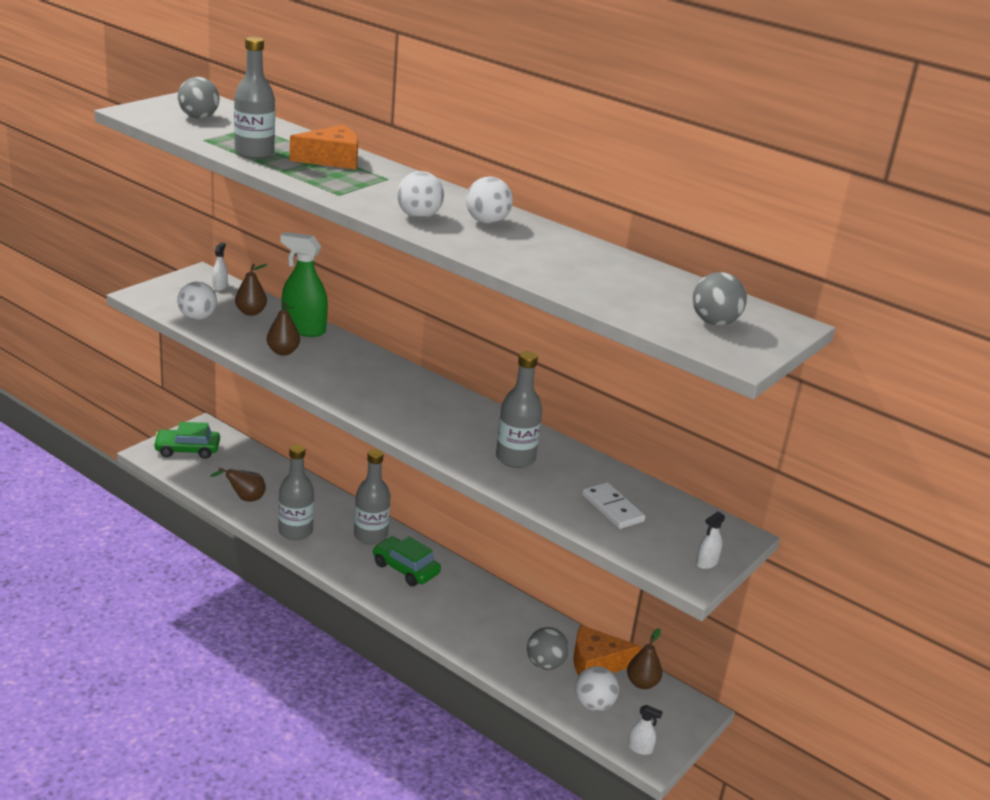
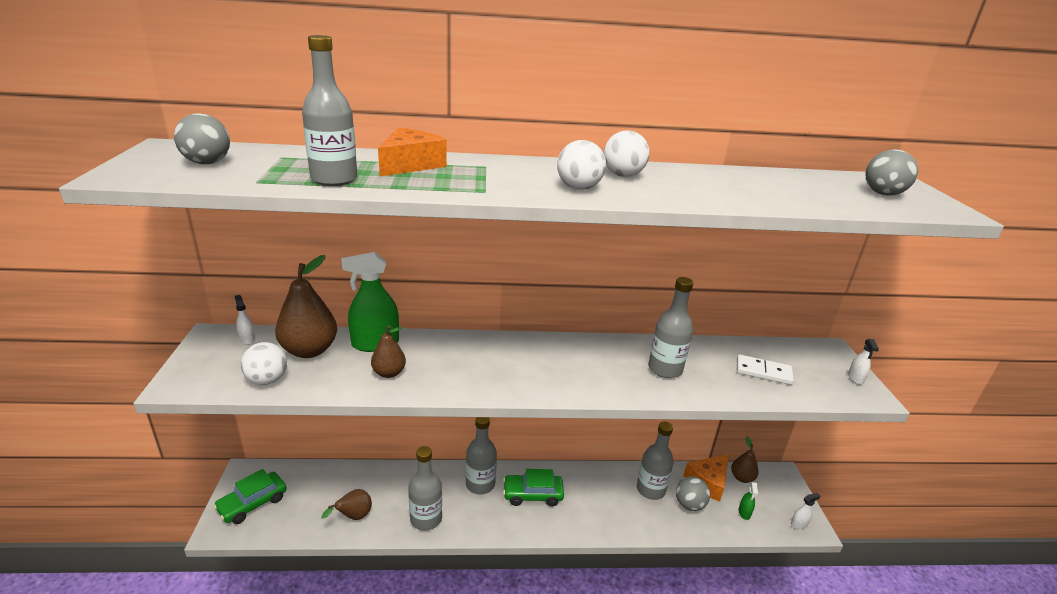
camera: 40 degrees left, 0 degrees up
(251, 312) = (309, 350): brown pear -> brown pear, size x1.76
(524, 631) = (650, 490): none -> grey bottle
(594, 704) = (744, 513): white ball -> green spray bottle

